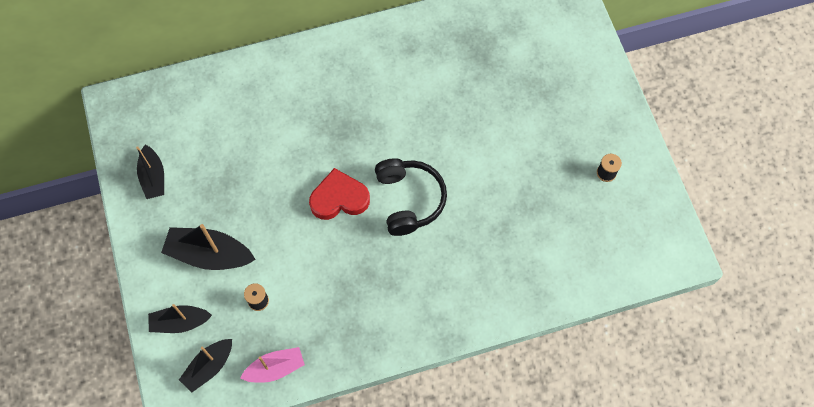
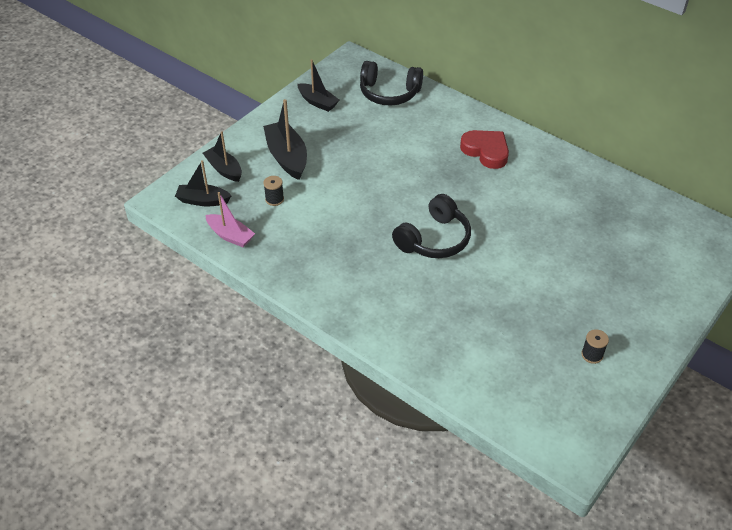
camera: 55 degrees right, 20 degrees down
(153, 177) = (317, 102): black boat -> black boat turned 90 degrees counterclockwise
(194, 106) = (389, 93): none -> black headphones
(339, 198) = (395, 200): red heart -> red heart (486, 151)

